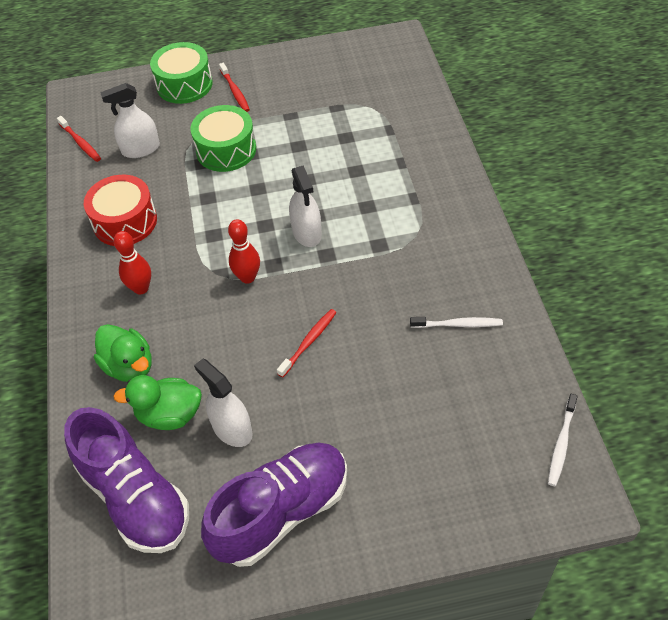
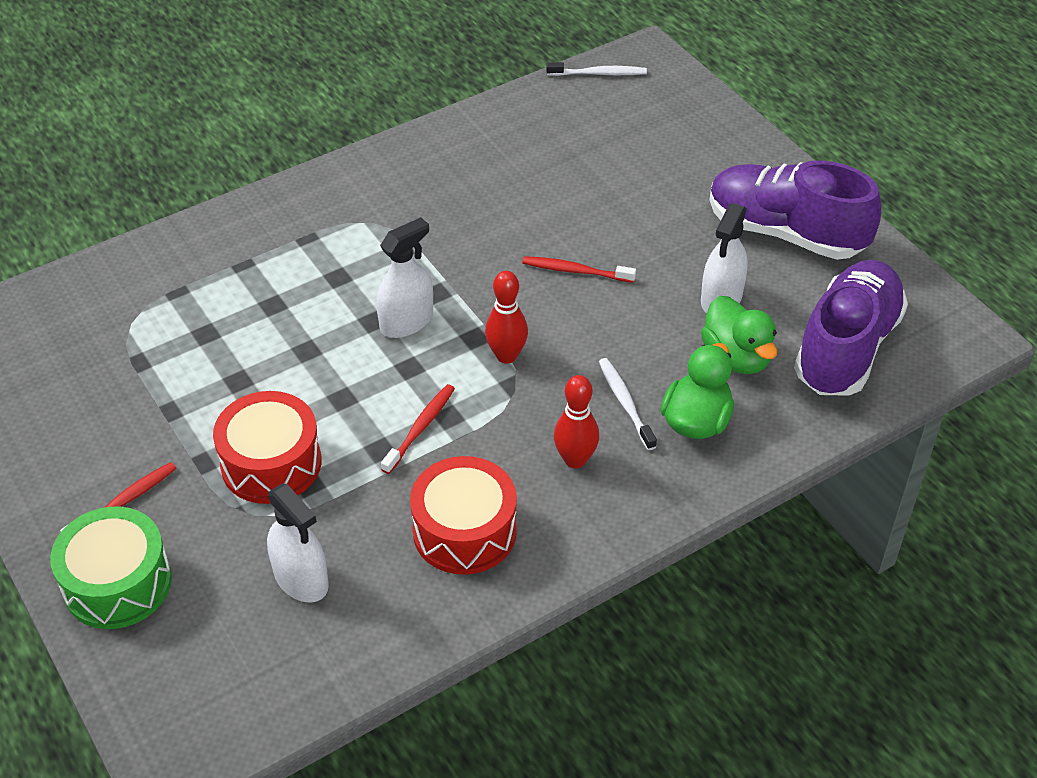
camera: 115 degrees left, 5 degrees down
(80, 143) = (310, 678): red toothbrush -> red toothbrush (420, 428)
(226, 150) = (271, 463): green drum -> red drum
(458, 324) = (492, 162): white toothbrush -> white toothbrush (625, 403)

